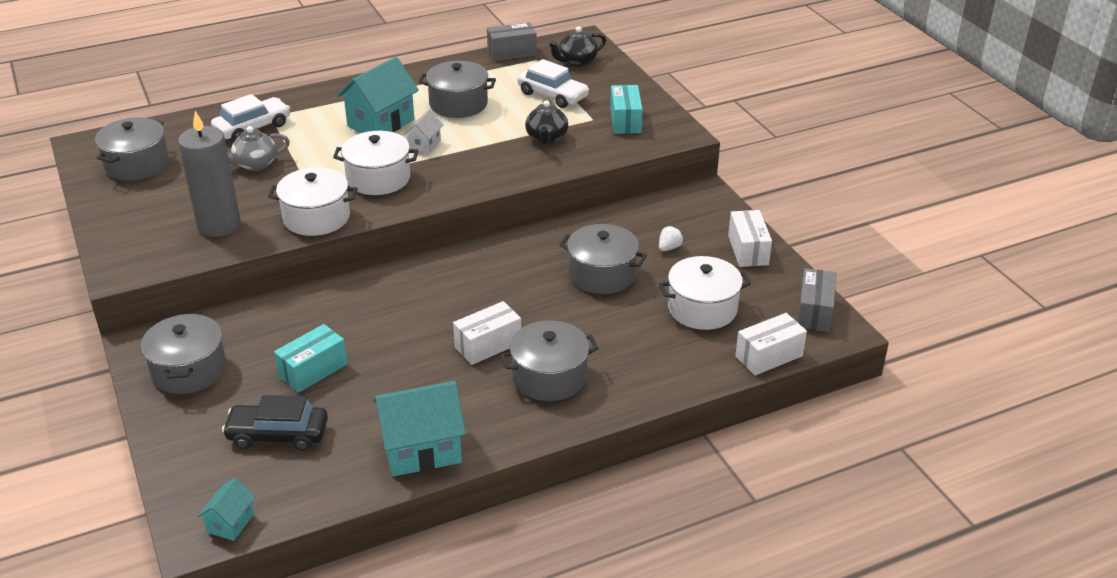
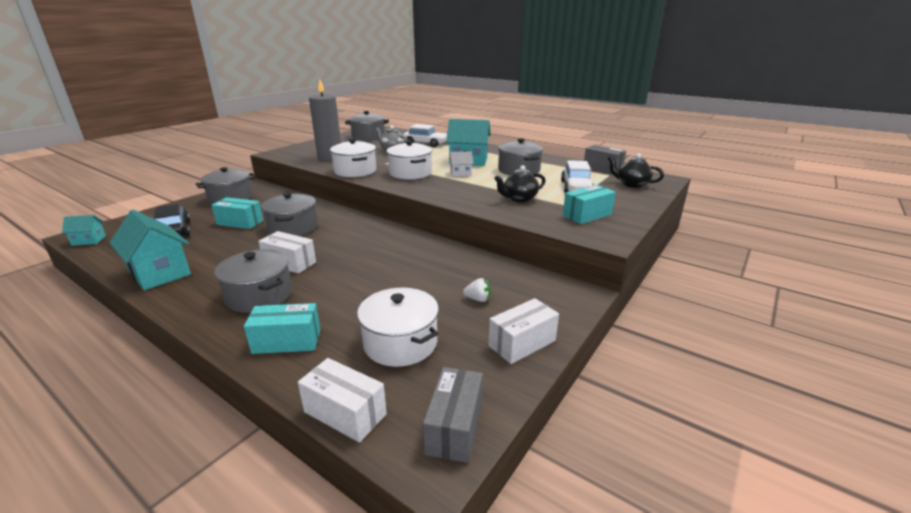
camera: 60 degrees right, 10 degrees down
(602, 274) = (410, 280): grey pot -> grey pot (293, 227)
(652, 370) = (287, 341): none -> turquoise box
(814, 312) = (454, 427): grey box -> grey box turned 60 degrees counterclockwise

